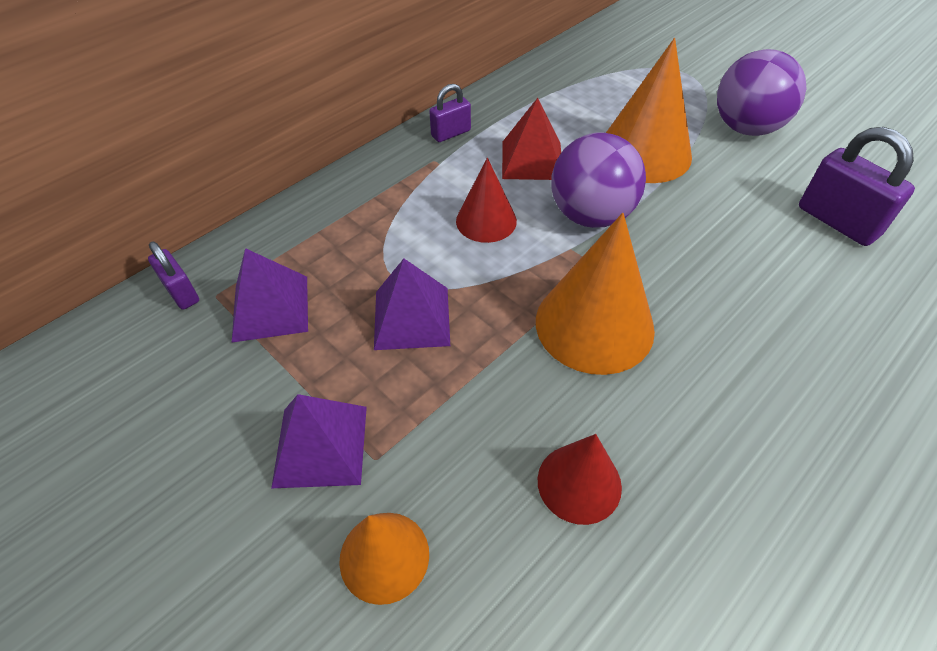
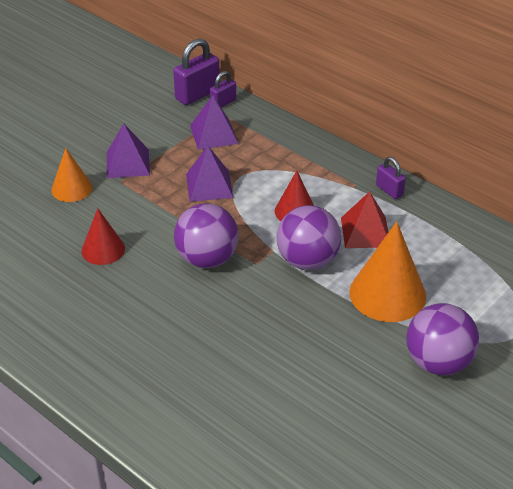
camera: 85 degrees right, 10 degrees down
(594, 325) = (207, 259): orange cone -> purple ball
(837, 221) = (319, 399): purple padlock -> purple padlock (197, 94)

